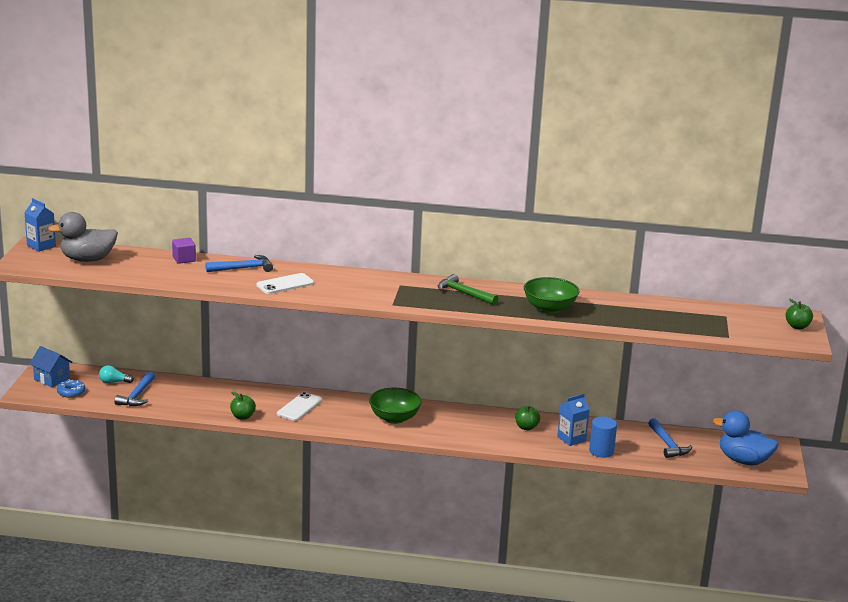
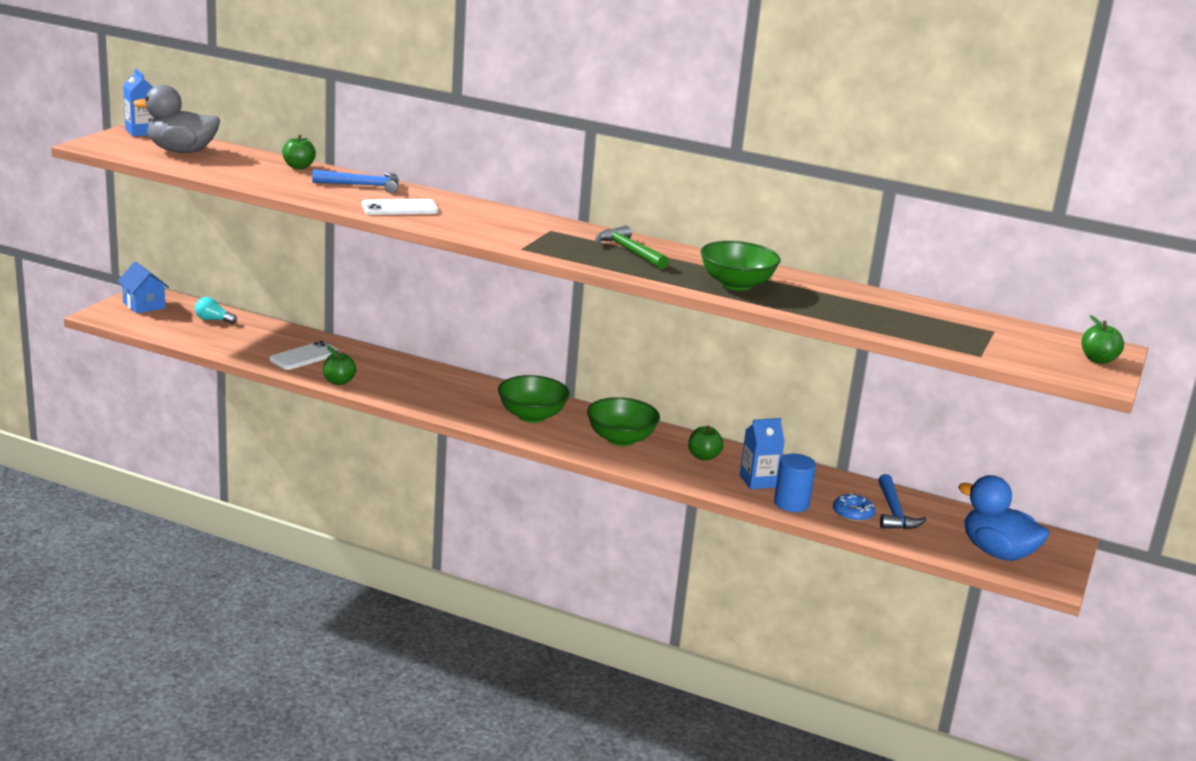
camera: 15 degrees right, 0 degrees up
(71, 392) = (154, 322): blue donut -> blue donut (853, 513)
(137, 395) = (229, 338): blue hammer -> none
(184, 259) = (298, 167): purple cube -> green apple
(299, 407) = (418, 383): white phone -> white phone (305, 356)
(465, 424) = (621, 439): none -> green bowl

